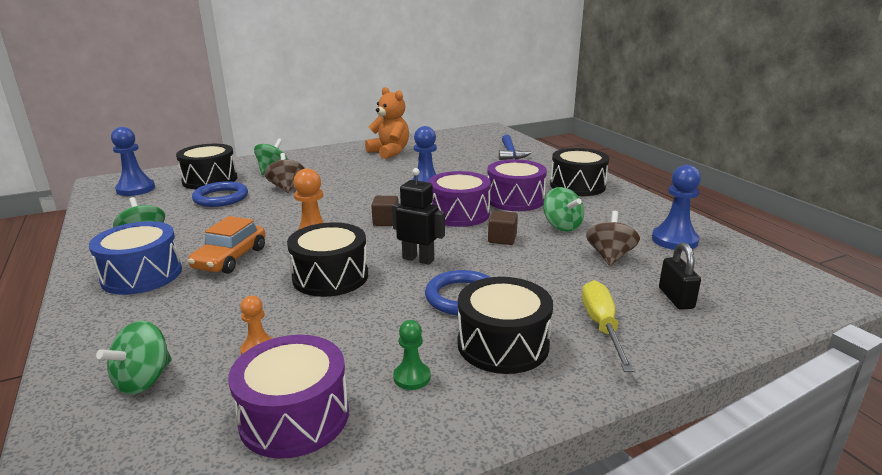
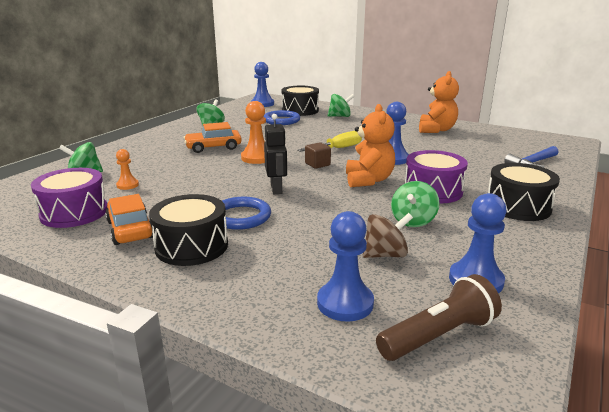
camera: 55 degrees right, 0 degrees up
(142, 275) = (174, 139): blue drum -> none
(287, 188) = (321, 127): brown spinning top -> none
(330, 277) = (222, 174): black drum -> none
(412, 377) = (130, 229): green pawn -> orange car
(459, 214) = (368, 180): purple drum -> orange teddy bear
(502, 239) = (349, 205): brown cube -> none
(602, 326) = (254, 277): yellow screwdriver -> yellow screwdriver (337, 149)
(676, 298) = (345, 303): black padlock -> blue pawn
(740, 279) = (438, 335): none -> brown flashlight

